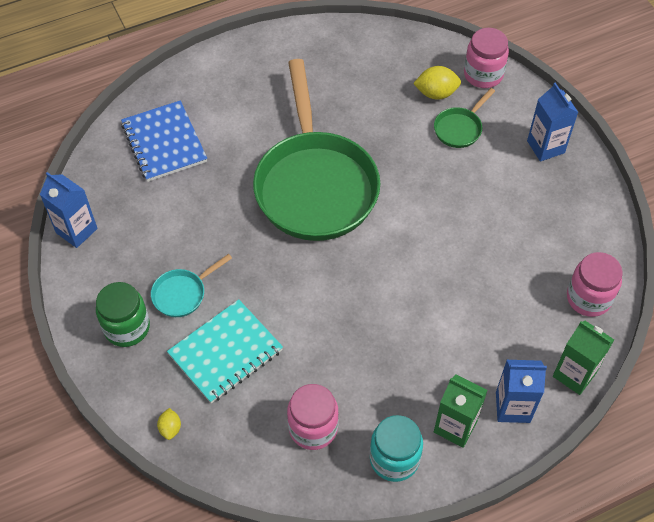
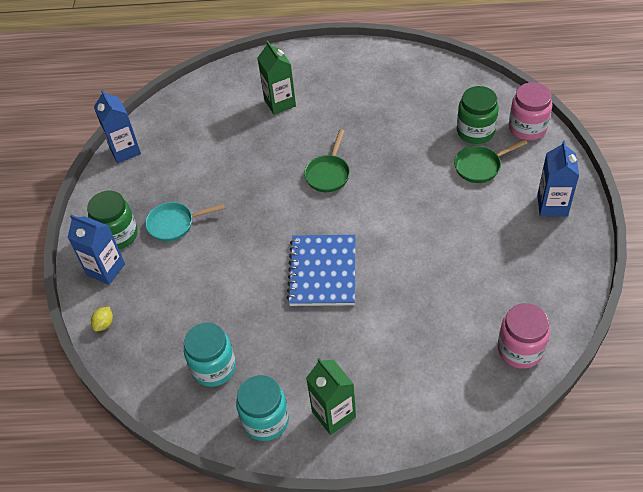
camera: 30 degrees right, 5 degrees down
(164, 143) = (228, 105): blue notebook -> blue notebook (323, 272)
(225, 352) = (180, 281): turquoise notebook -> none
(313, 428) = (214, 367): pink jar -> turquoise jar
(315, 184) = (328, 174): green pan -> green pan, size x0.40
(436, 93) = (475, 131): yellow lemon -> green jar
(512, 407) = (394, 418): blue carton -> blue carton (106, 269)
(574, 374) = (468, 412): green carton -> green carton (280, 103)

